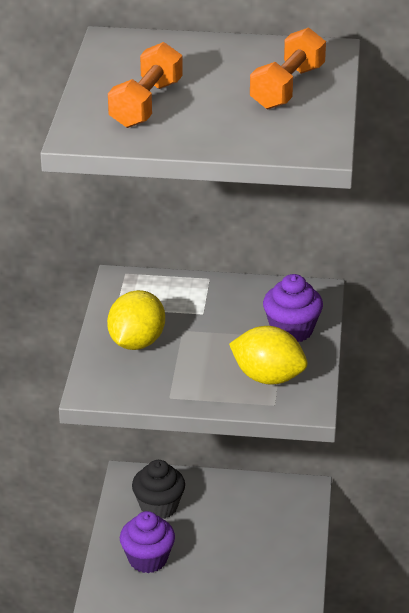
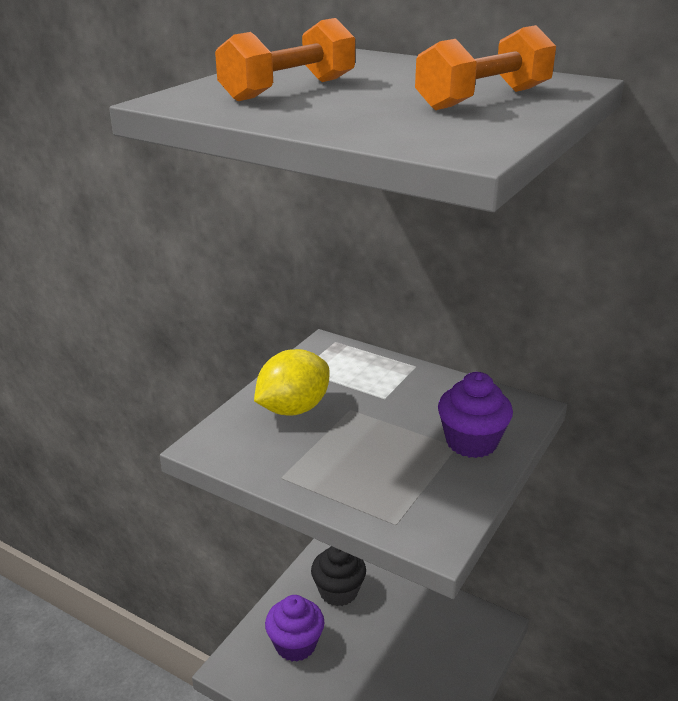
camera: 25 degrees right, 5 degrees down
(268, 377) = (409, 488): yellow lemon -> none

